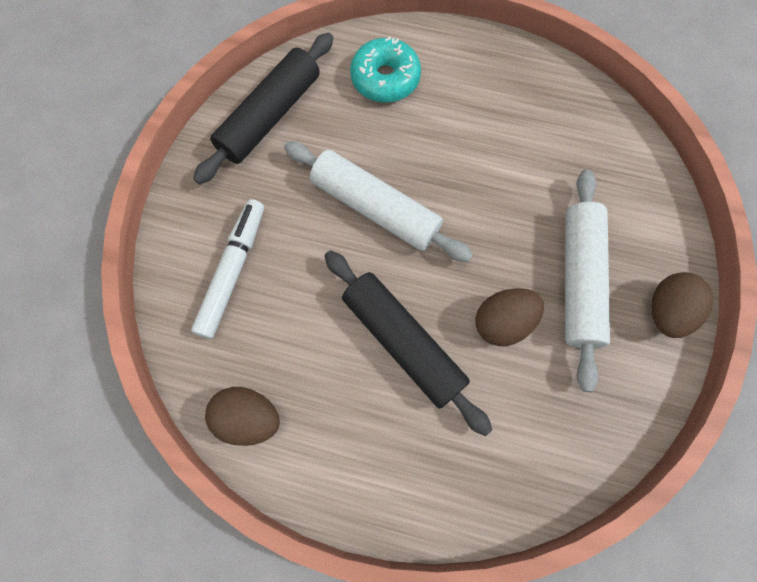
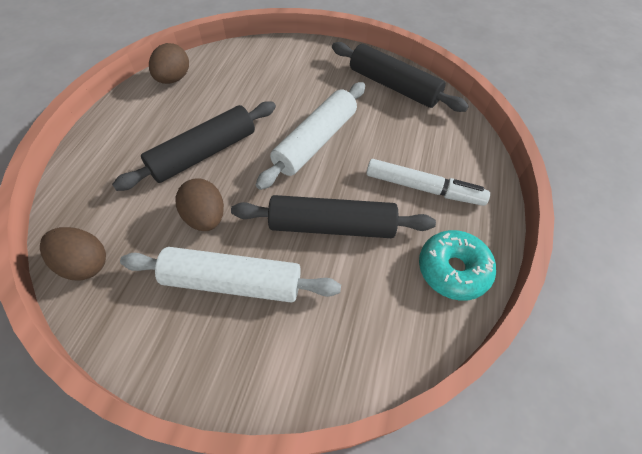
camera: 90 degrees right, 15 degrees down
(233, 271) = (273, 71): white marker -> white marker (423, 188)
(385, 79) = (438, 151): turquoise donut -> turquoise donut (453, 270)
(499, 188) = (331, 225): none -> black rolling pin
(666, 311) = (186, 361): brown egg -> brown egg (85, 264)

